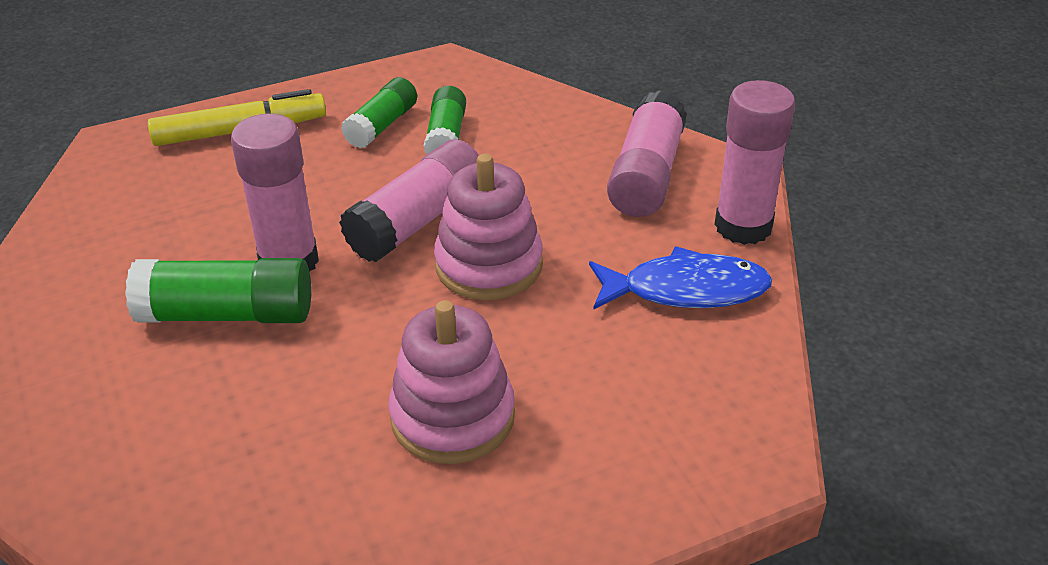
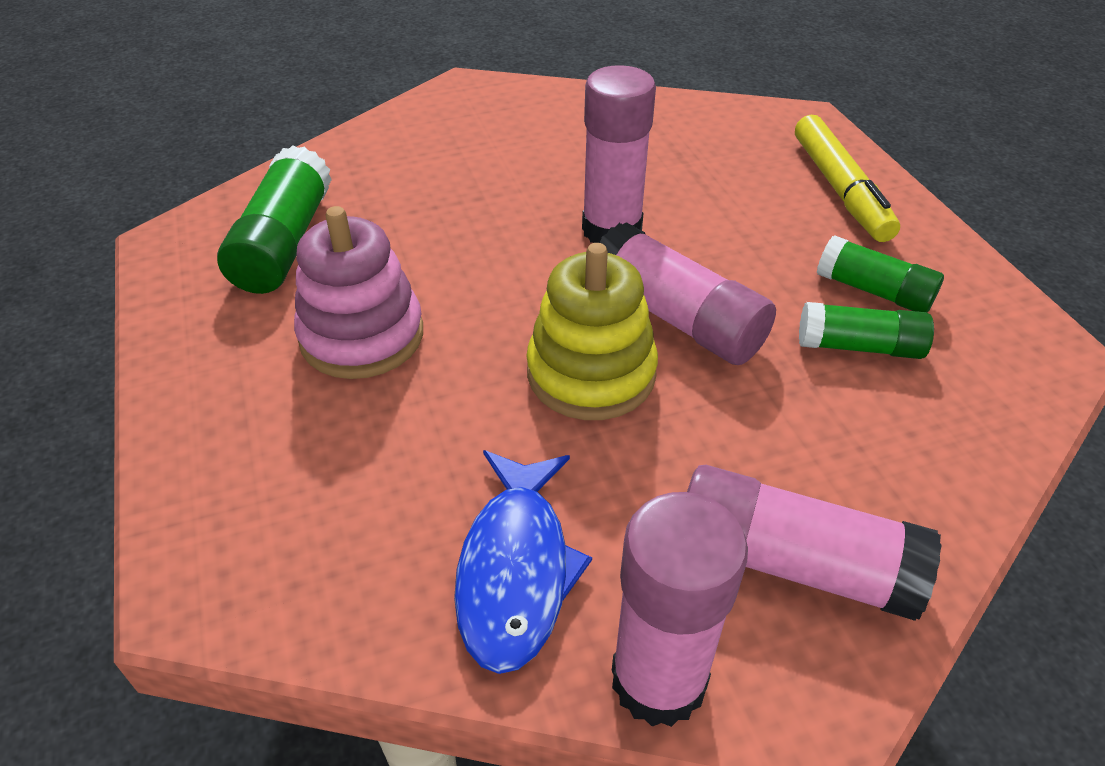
camera: 95 degrees right, 5 degrees up
(227, 314) = (540, 198): green glue stick -> green glue stick (284, 243)
(489, 265) = (591, 373): pink stacking toy -> yellow stacking toy

